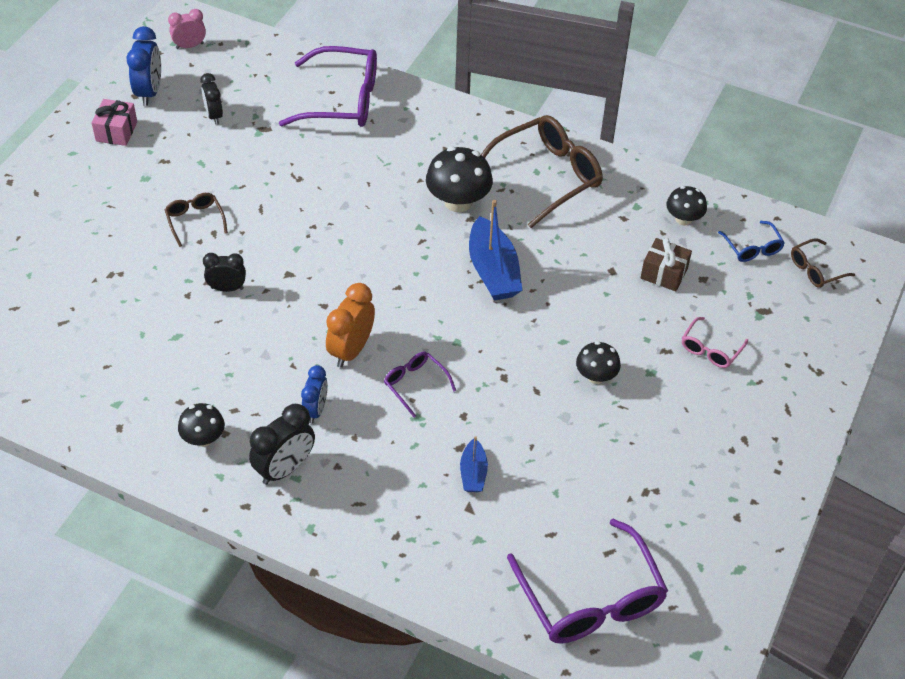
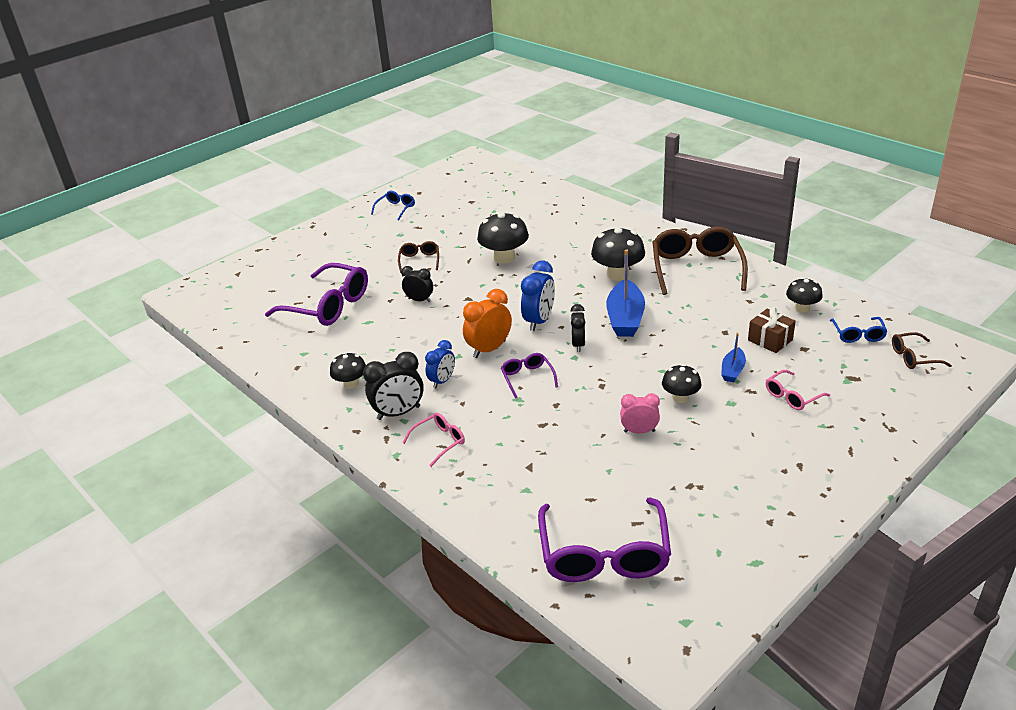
camera: 25 degrees right, 15 degrees down
(116, 131) = (396, 209): pink gift -> blue glasses
(149, 92) = (429, 192): blue clock -> blue clock (539, 321)
(189, 46) = (470, 172): pink clock -> pink clock (639, 431)
(214, 115) = (465, 208): black clock -> black clock (578, 345)
(305, 197) = (504, 257): none -> black mushroom
(342, 100) = (560, 209): purple glasses -> purple glasses (328, 306)
(353, 498) = (439, 442): none -> pink glasses
(473, 473) = (545, 443): blue boat -> blue boat (732, 371)
(547, 176) = (696, 268): brown glasses -> brown glasses turned 75 degrees counterclockwise

